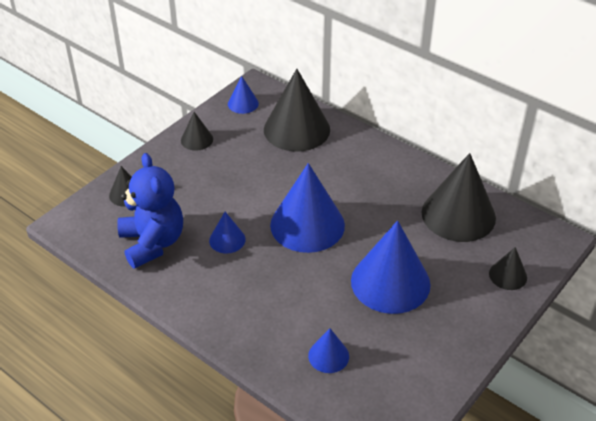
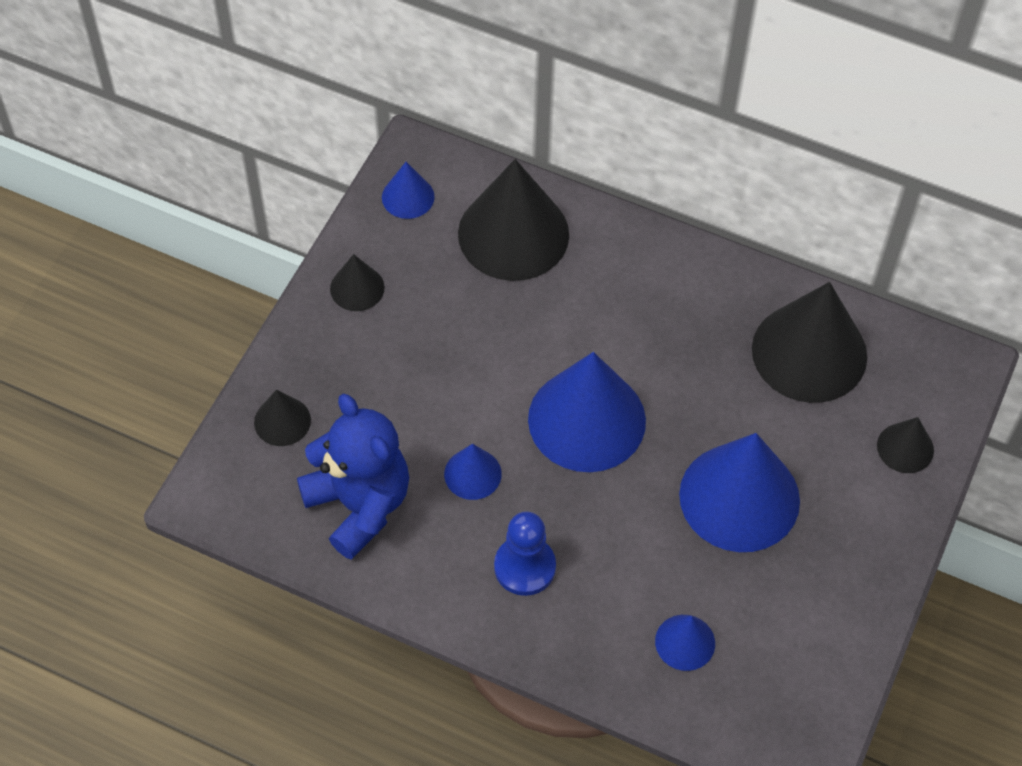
camera: 15 degrees left, 15 degrees up
(240, 294) = (525, 567): none -> blue pawn

